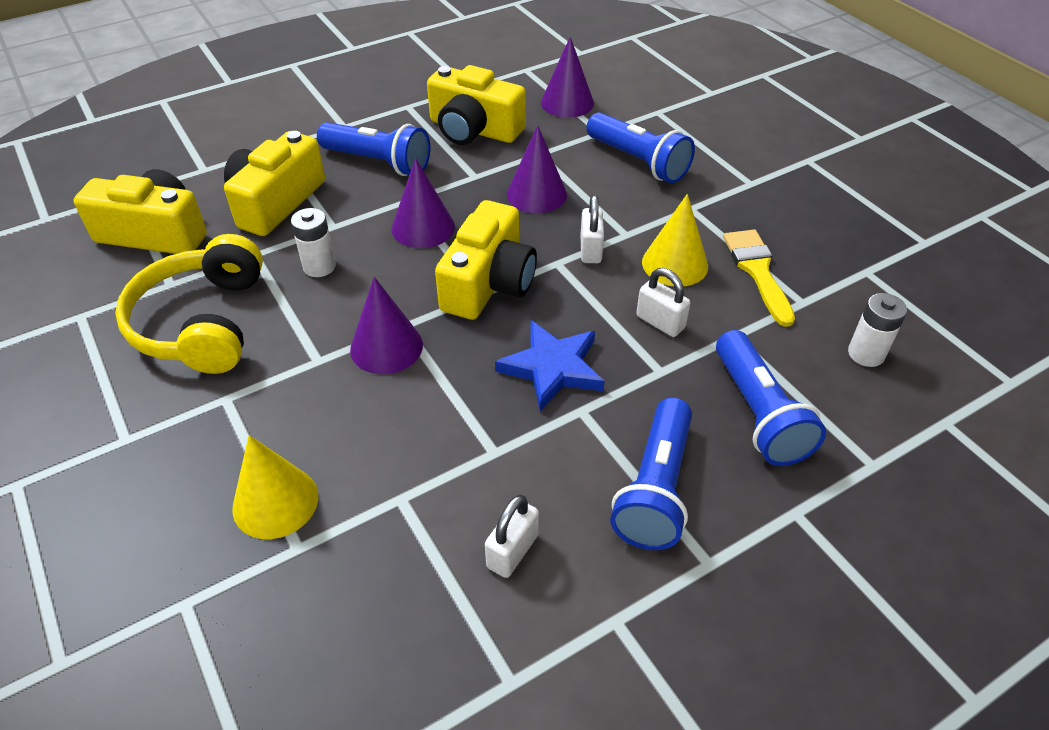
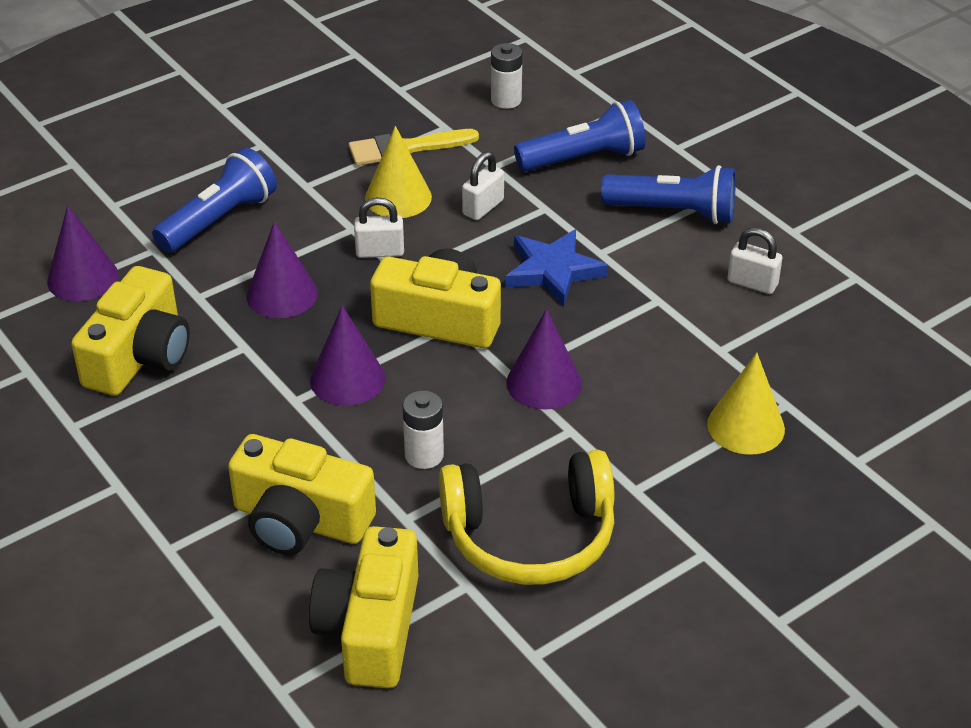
camera: 95 degrees left, 5 degrees down
(378, 162) = (211, 436): blue flashlight -> none

